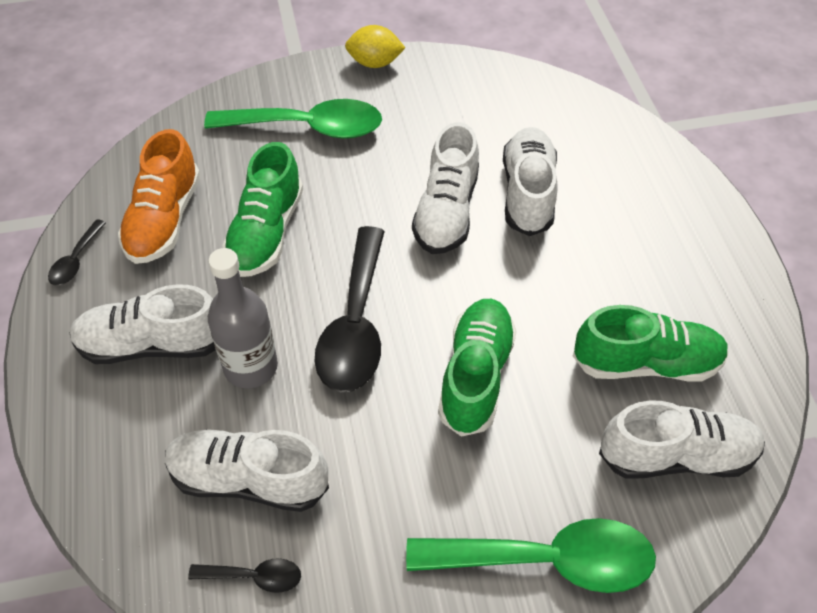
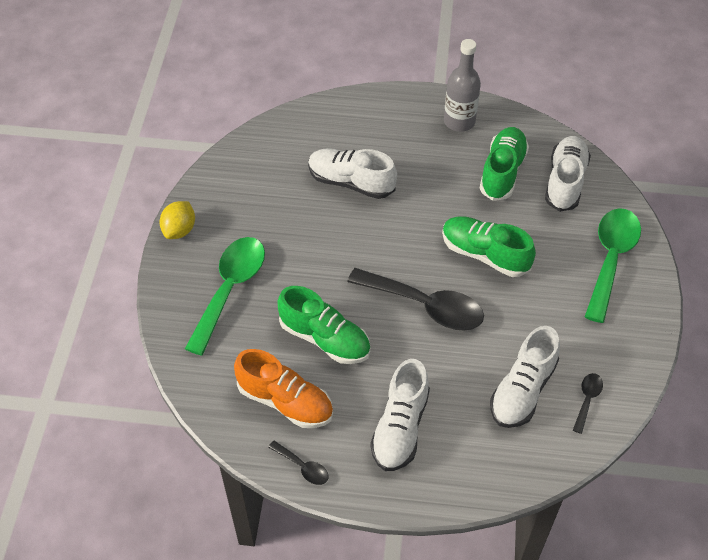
camera: 70 degrees left, 0 degrees up
(250, 367) = (439, 372): grey bottle -> grey bottle (459, 121)
(446, 211) = (349, 230): white shoe -> none

